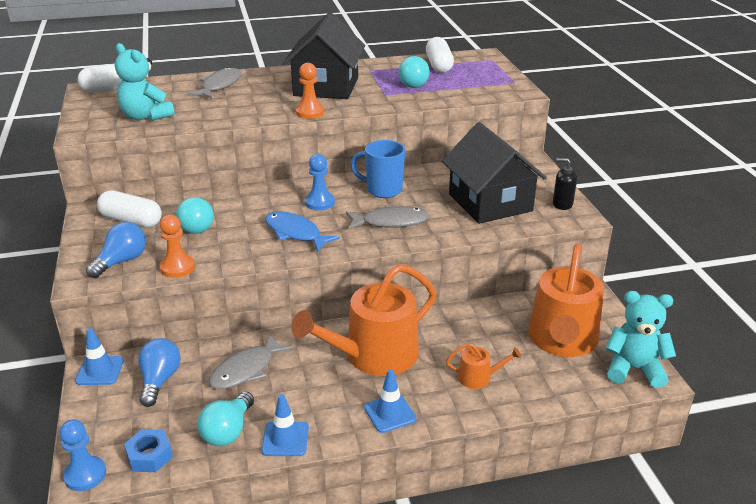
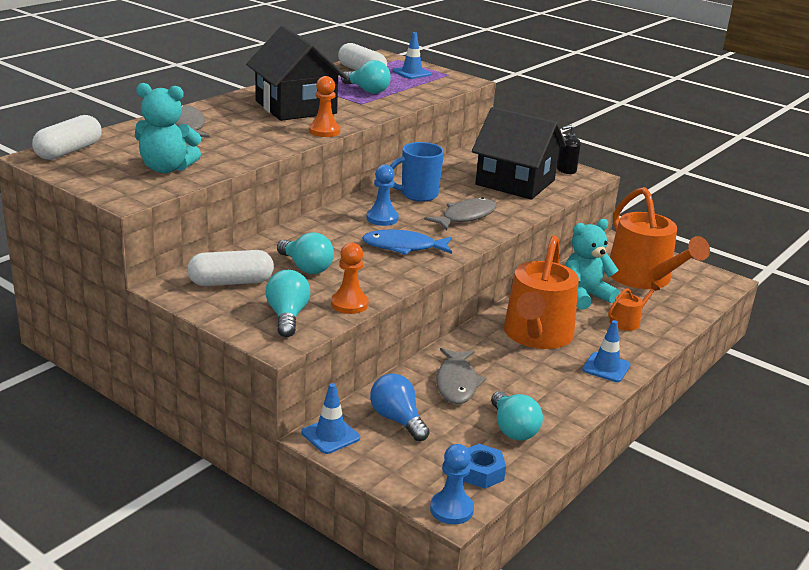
camera: 40 degrees left, 5 degrees down
(121, 261) = (287, 316): blue light bulb -> turquoise light bulb
(285, 439) = (562, 415): blue traffic cone -> blue traffic cone (412, 73)
(634, 369) = (709, 280): turquoise teddy bear -> turquoise teddy bear (584, 296)

